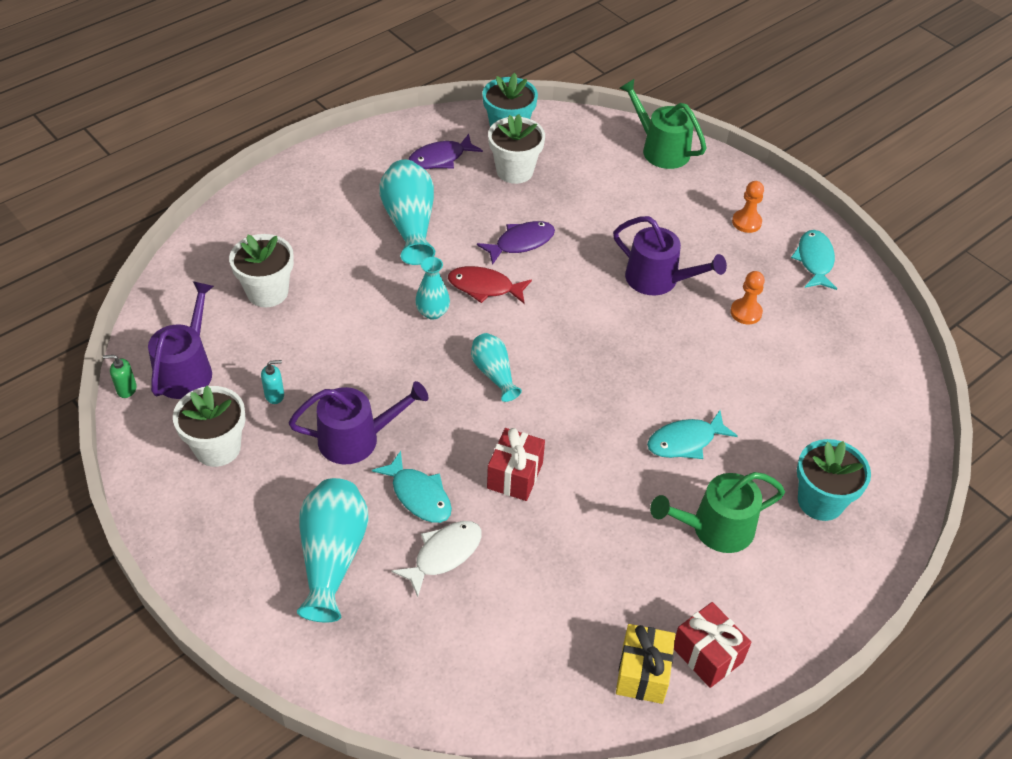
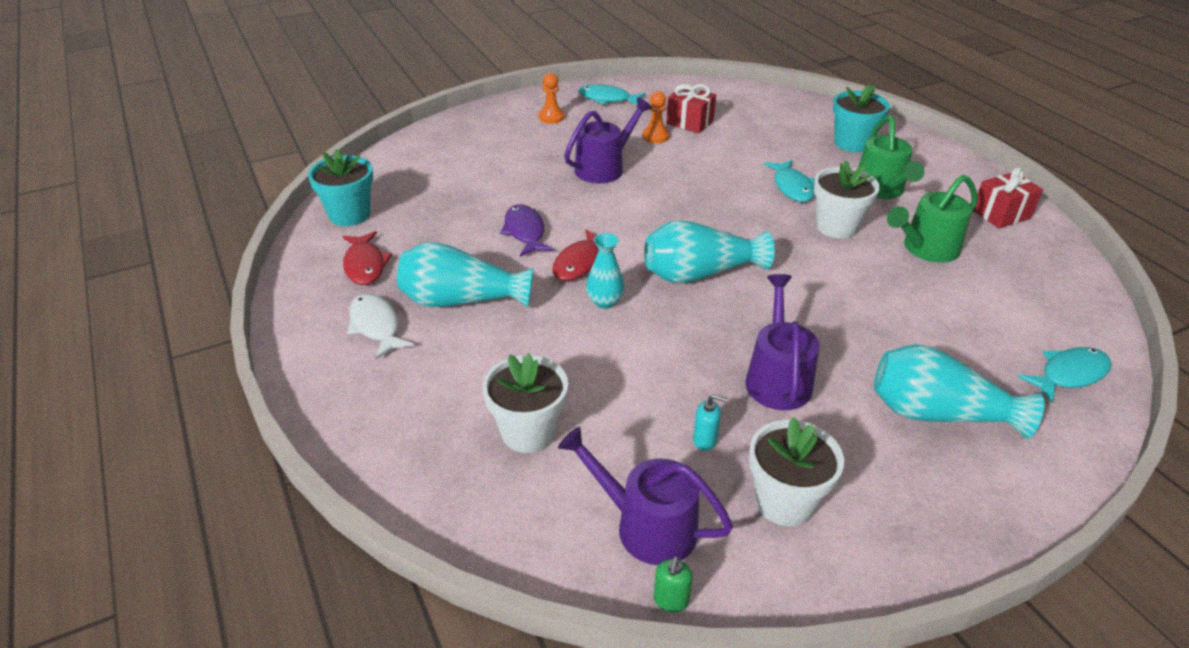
camera: 75 degrees left, 10 degrees down
(275, 395) = (705, 440): turquoise soap dispenser -> turquoise soap dispenser turned 105 degrees clockwise
(418, 495) = (853, 342): turquoise fish -> turquoise fish (1069, 374)
(440, 158) = (365, 265): purple fish -> red fish
(444, 555) = (924, 335): white fish -> white fish (376, 326)
(494, 373) = (699, 273): turquoise vase -> turquoise vase, size x1.69
(514, 171) = (416, 220): white flower pot -> white flower pot (836, 227)
(515, 475) = (828, 279): red gift -> red gift (689, 122)
(642, 673) = (1026, 246): yellow gift -> none
(661, 149) = (436, 138): green watering can -> green watering can (926, 249)

